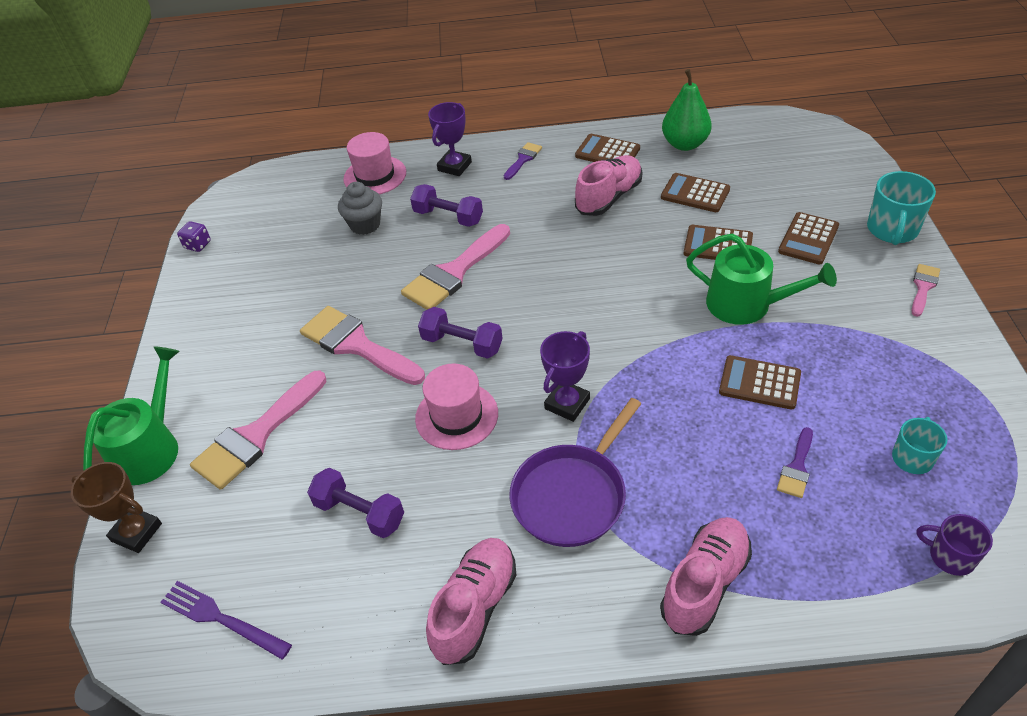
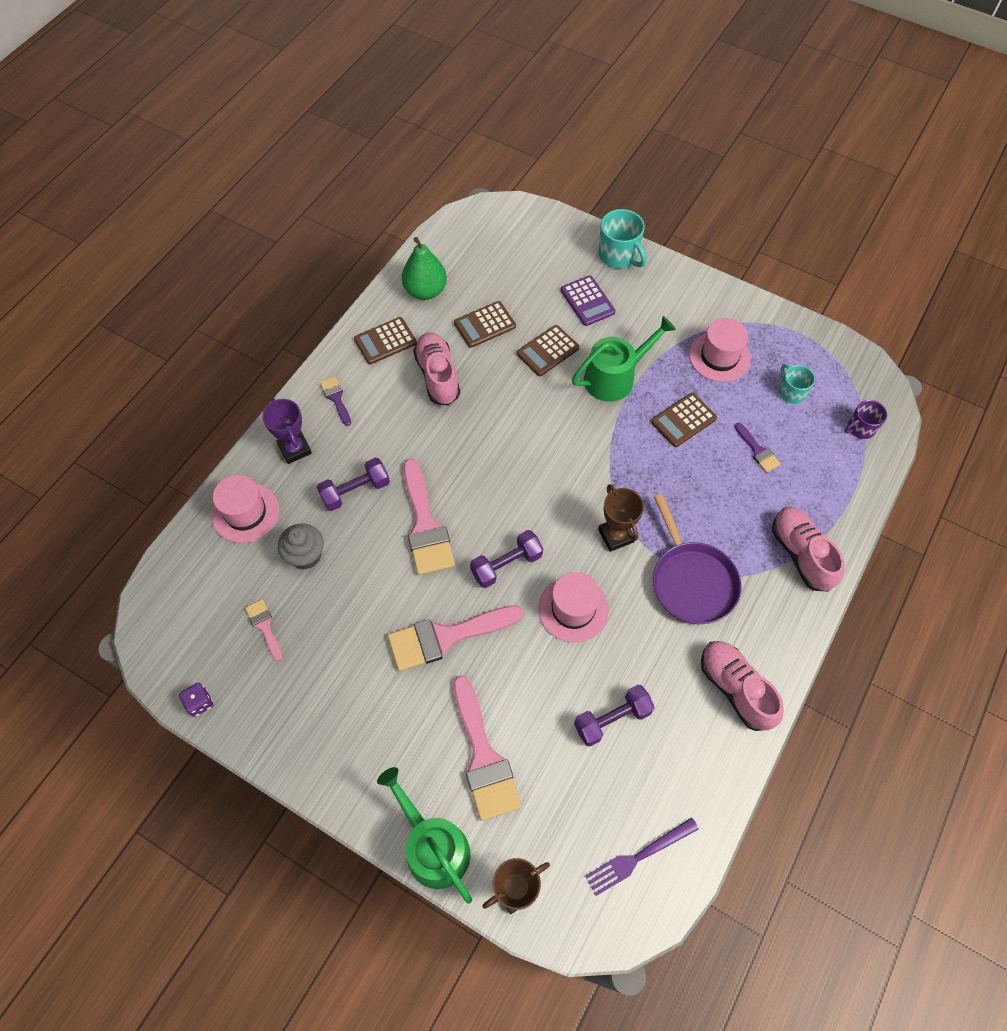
camera: 60 degrees left, 15 degrees up
(567, 404) = (616, 535): purple trophy -> brown trophy
(808, 239) = (587, 301): brown calculator -> purple calculator
(876, 369) = (719, 357): none -> pink hat
(923, 287) = (678, 282): pink brush -> pink brush (264, 626)

